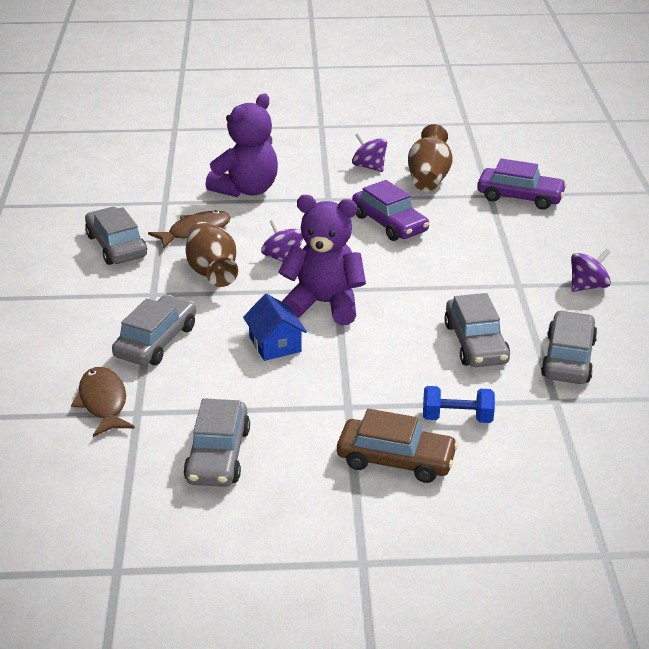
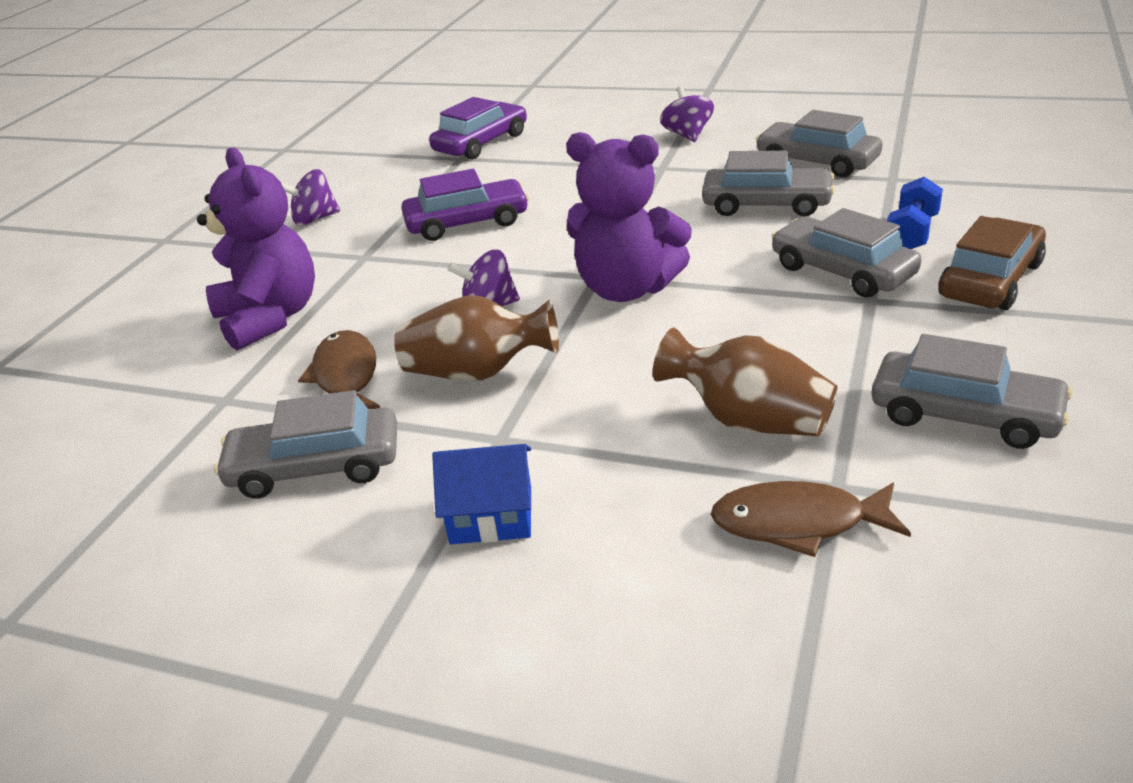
camera: 65 degrees left, 0 degrees up
(156, 341) = (642, 447): grey car -> grey car (842, 271)
(275, 344) = (704, 337): blue house -> blue house (491, 515)
(324, 304) = (626, 289): purple teddy bear -> purple teddy bear turned 105 degrees counterclockwise
(428, 178) = (385, 186): brown vase -> brown vase (748, 420)

